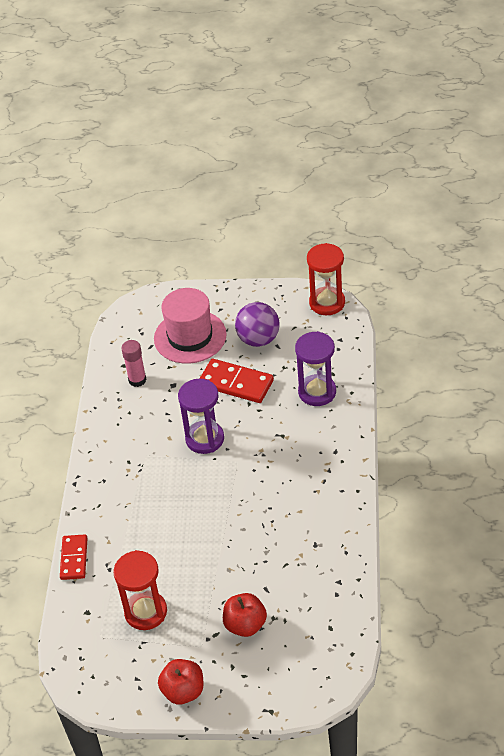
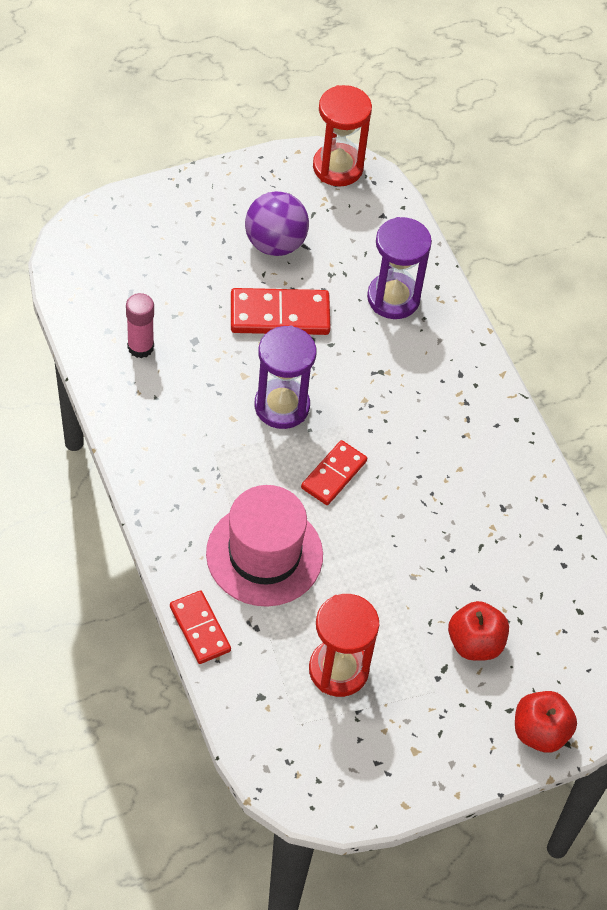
camera: 35 degrees left, 10 degrees up
(183, 691) = (446, 757): red apple -> red apple (540, 732)
(190, 337) = (178, 264): pink hat -> pink hat (264, 554)
(213, 490) = (333, 474): none -> red domino

